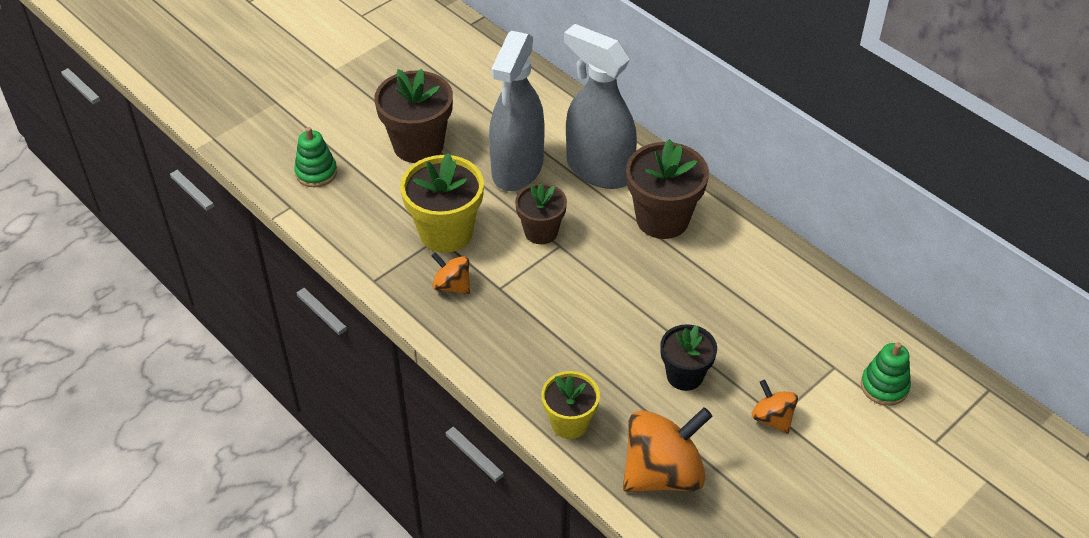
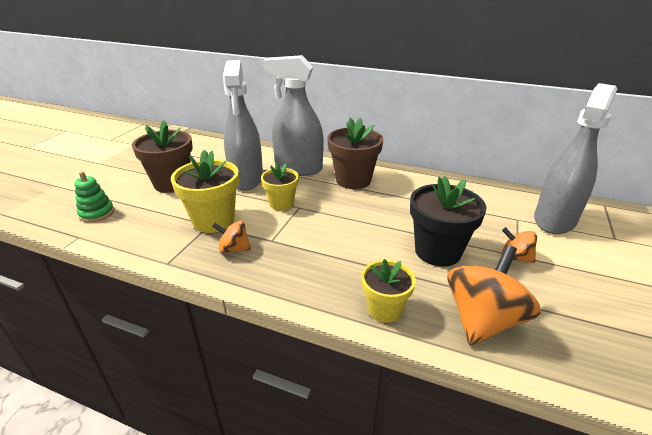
camera: 25 degrees left, 15 degrees down
(541, 231) = (281, 204): brown flower pot -> yellow flower pot
(684, 375) = (437, 251): black flower pot -> black flower pot, size x1.59
(884, 386) = (554, 220): green stacking toy -> grey spray bottle

